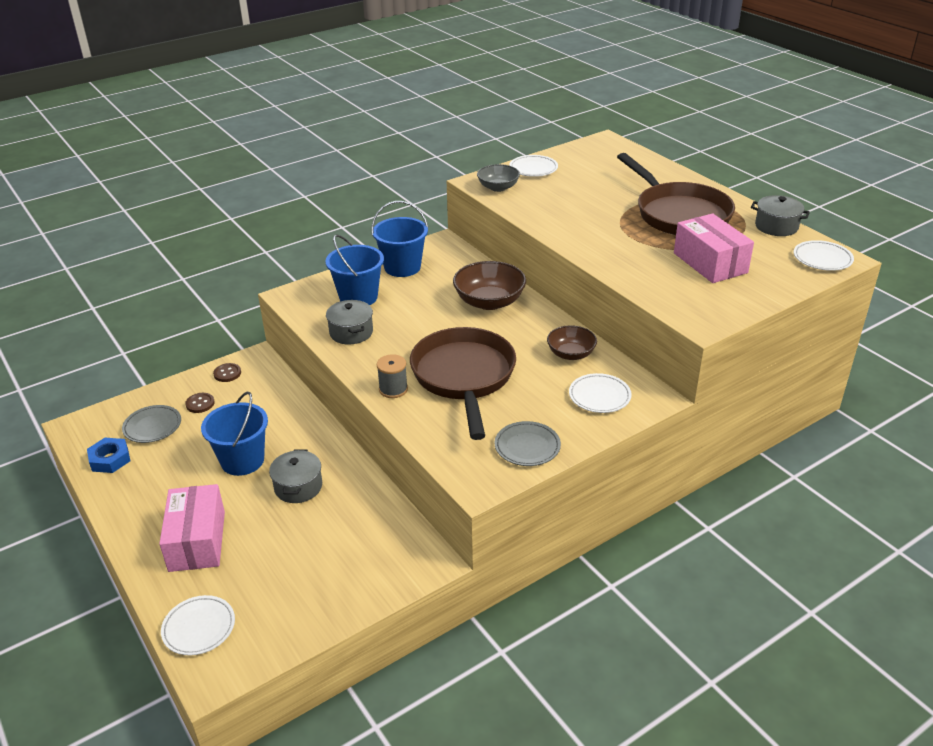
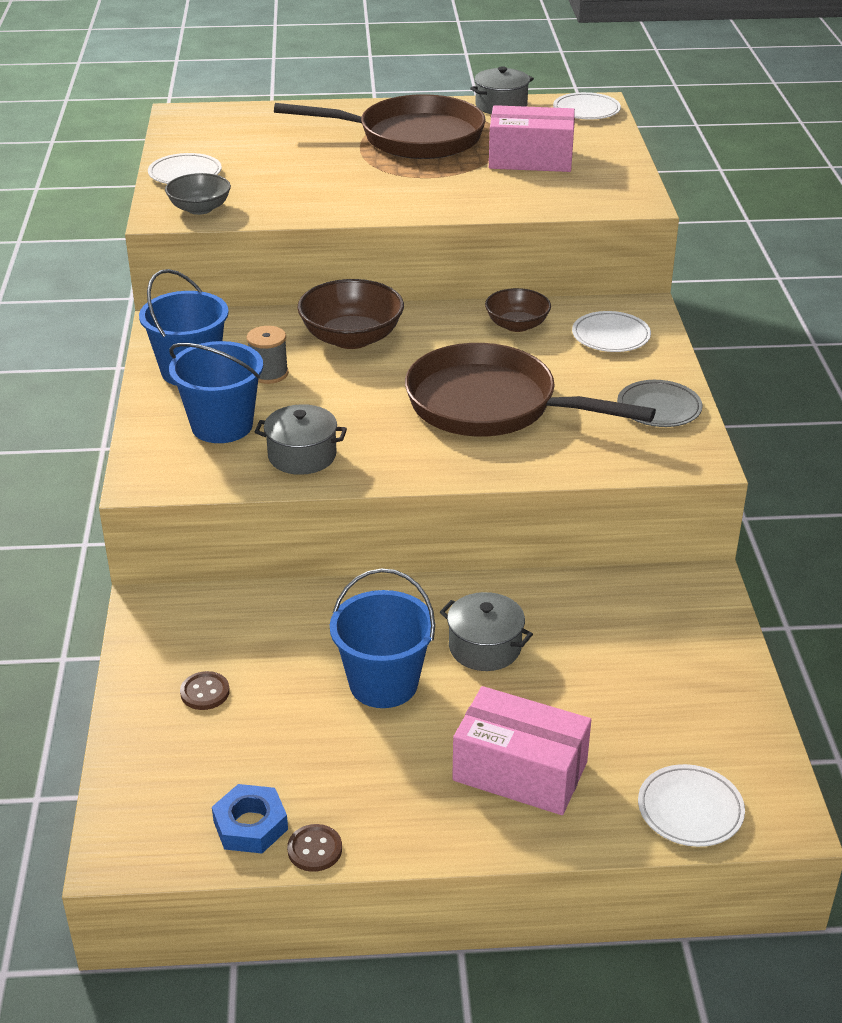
camera: 60 degrees left, 0 degrees up
(152, 427) = (212, 758): grey plate -> none
(227, 373) = (156, 645): brown button -> brown button (314, 849)
(393, 389) = (465, 461): grey spool -> grey spool (269, 373)

